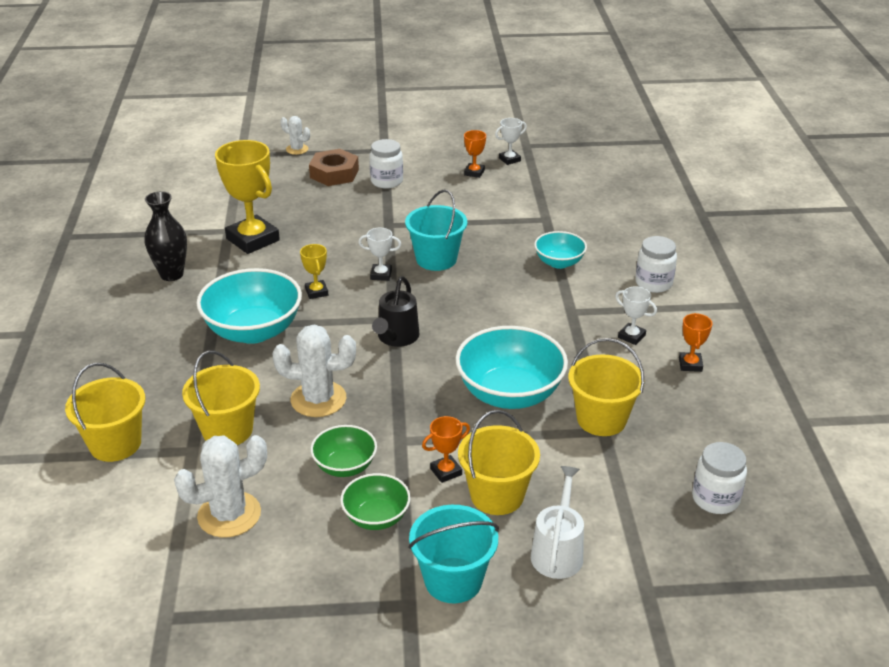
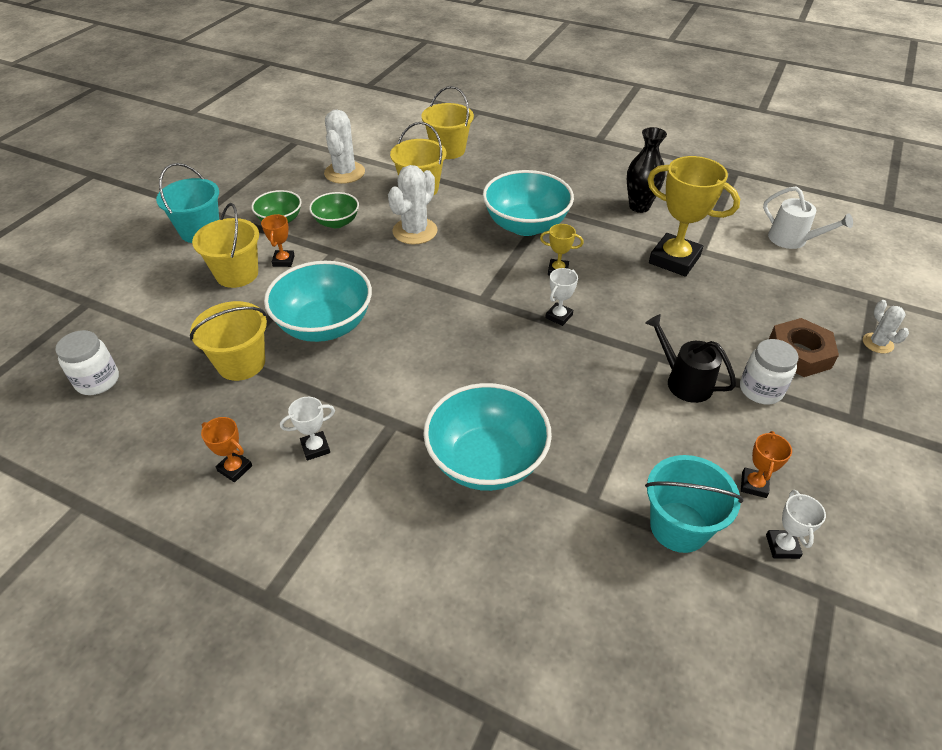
camera: 120 degrees right, 10 degrees up
(253, 239) = (674, 260): yellow trophy -> yellow trophy turned 45 degrees clockwise
(297, 149) = (877, 343): white cactus -> white cactus turned 75 degrees counterclockwise
(396, 337) = (454, 292): black watering can -> black watering can (684, 381)
(436, 259) = (561, 364): turquoise bucket -> turquoise bucket (679, 527)
(474, 172) = (754, 485): orange trophy -> orange trophy turned 60 degrees clockwise
(558, 552) = (163, 279): white watering can -> white watering can (792, 240)
(559, 262) = (486, 461): turquoise bowl -> turquoise bowl, size x1.81
(653, 283) = (381, 528): white jar -> none

